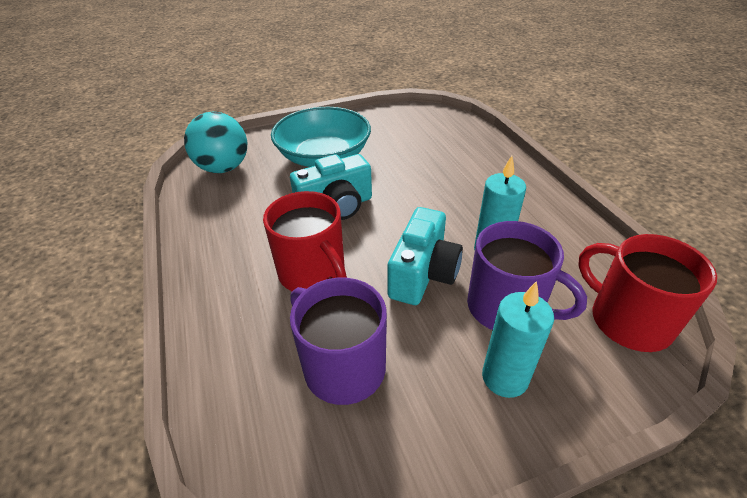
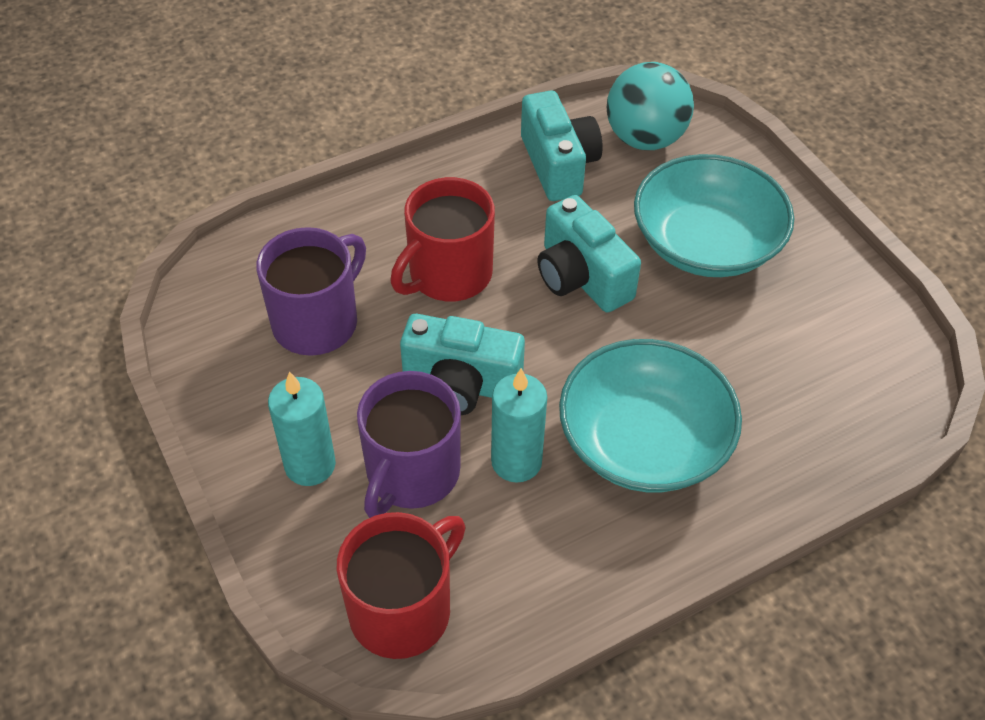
camera: 80 degrees right, 10 degrees up
(226, 206) = (558, 165): none -> turquoise camera
(472, 195) = (644, 441): none -> turquoise bowl

